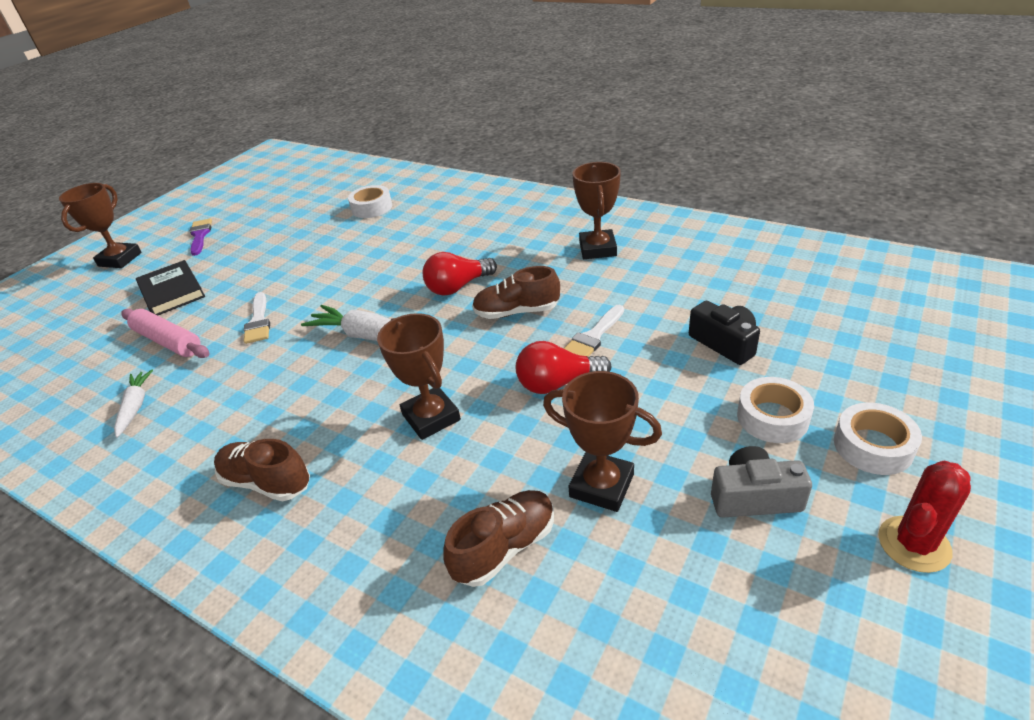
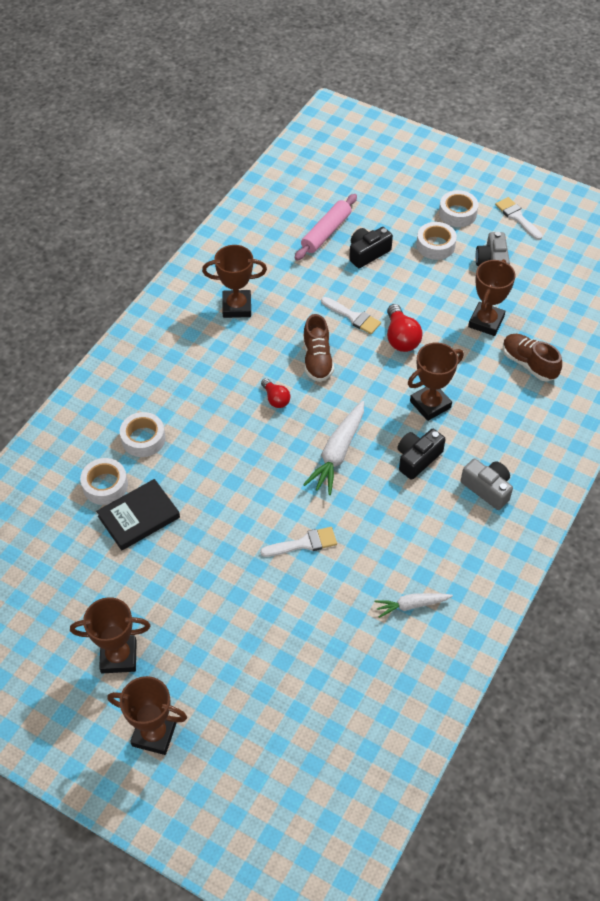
camera: 95 degrees left, 15 degrees up
(168, 341) = (324, 613): pink rolling pin -> pink rolling pin (326, 232)
(172, 291) = (238, 642): black book -> black book (139, 517)
(200, 235) = (118, 656): purple brush -> brown trophy
(267, 482) = (487, 489): brown shoe -> grey camera
(341, 406) = (417, 459): none -> black camera
(419, 218) = (143, 439): none -> white tape
(458, 287) = (275, 399): red light bulb -> red light bulb, size x0.63
(914, 544) = (517, 217): red cactus -> white brush

